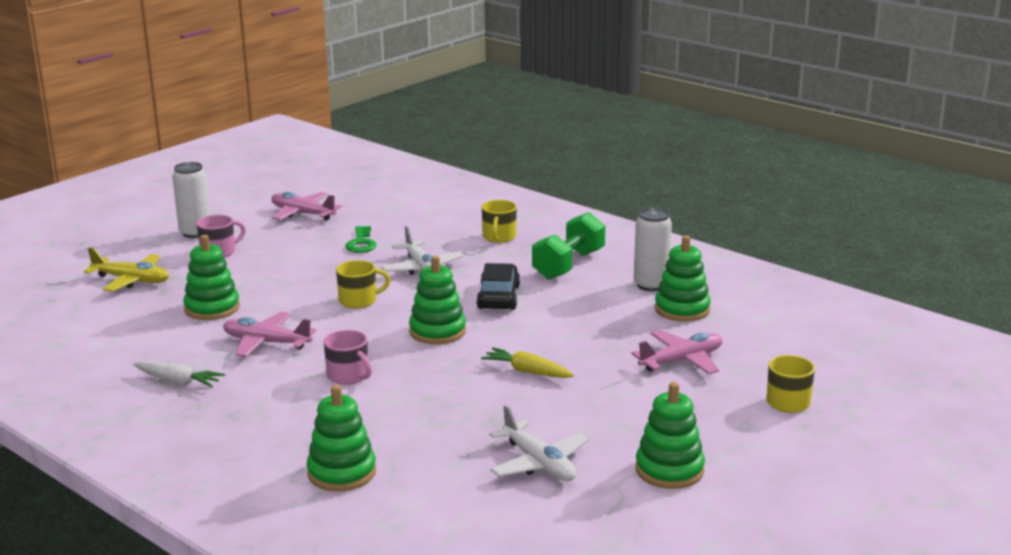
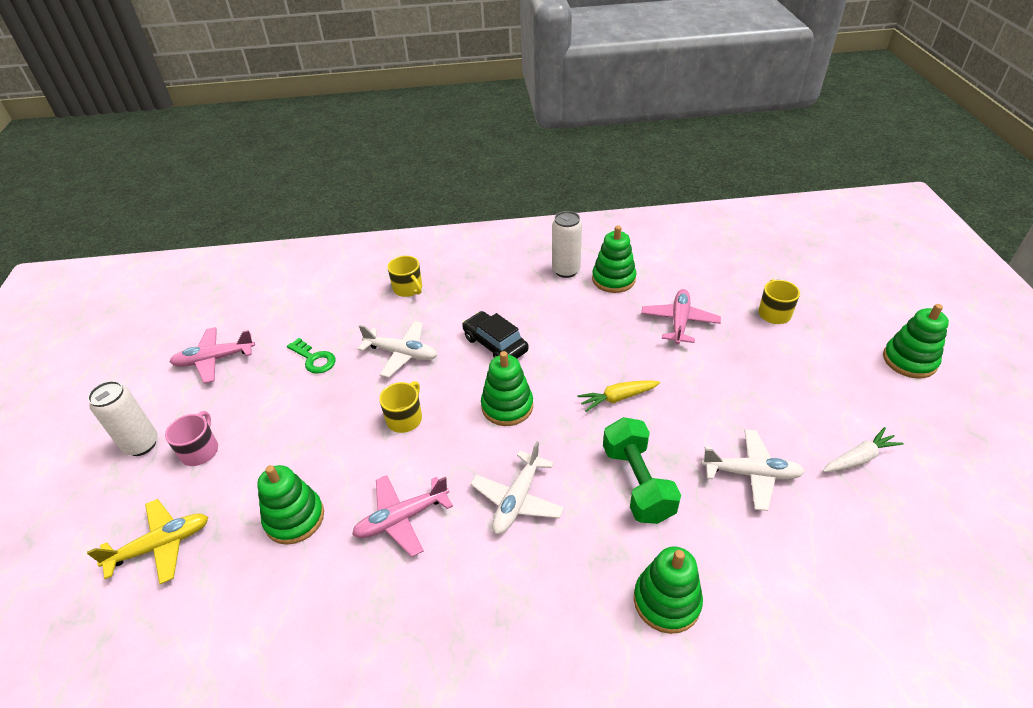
camera: 45 degrees left, 20 degrees up
(178, 382) = (397, 626): white carrot -> white carrot (859, 458)
(348, 376) = (517, 500): pink mug -> white plane
(569, 265) = (492, 285): green dumbbell -> green dumbbell (637, 483)
(669, 470) = (813, 416): green stacking toy -> green stacking toy (909, 360)

